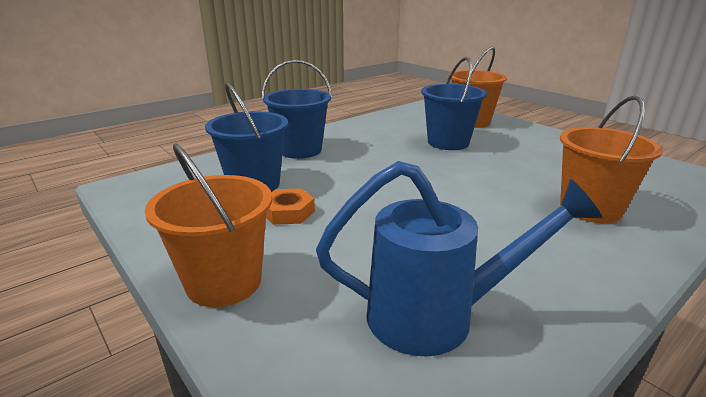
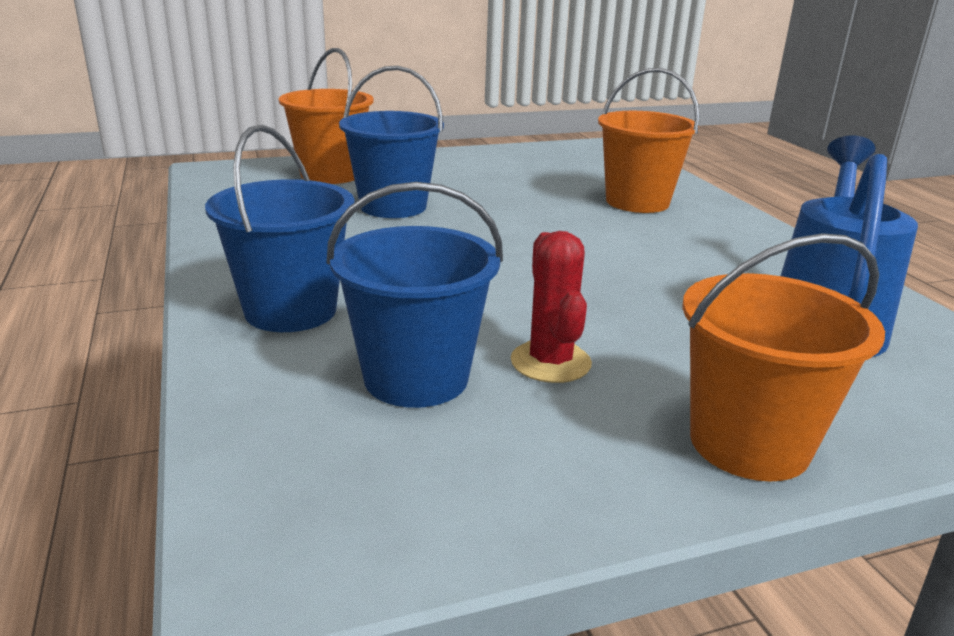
camera: 70 degrees left, 0 degrees up
(288, 212) = (550, 362): orange nut -> red cactus

